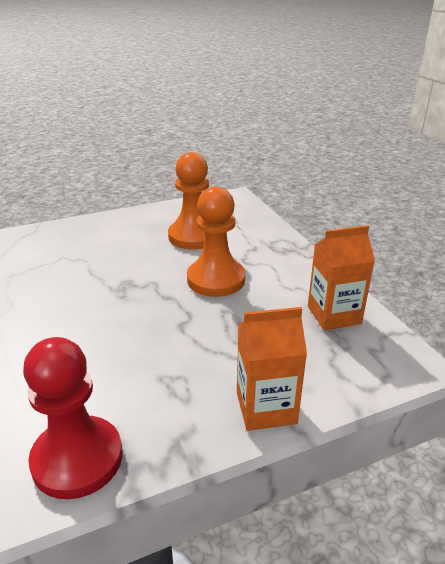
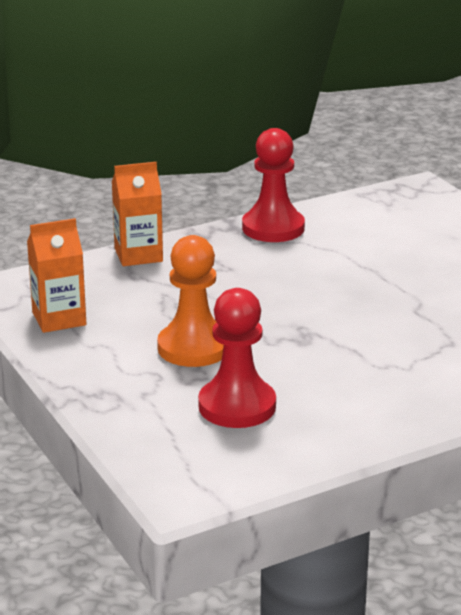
camera: 175 degrees right, 5 degrees down
(193, 236) = (237, 406): orange pawn -> red pawn

